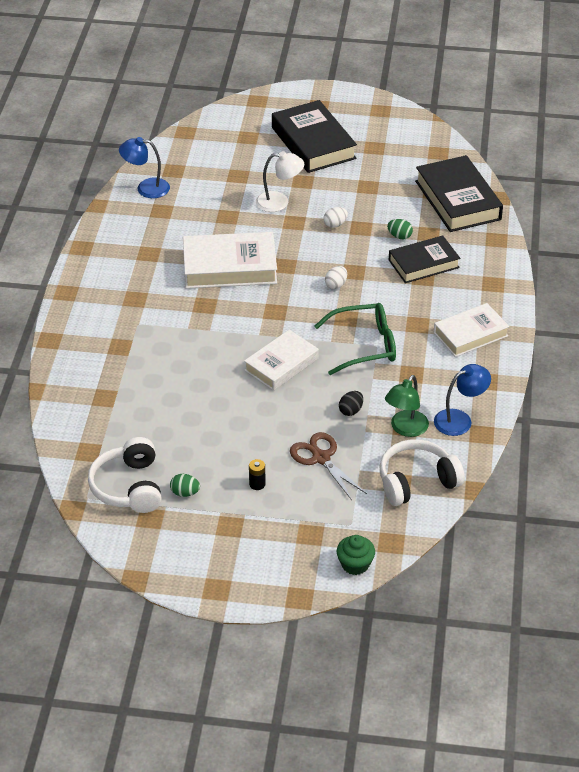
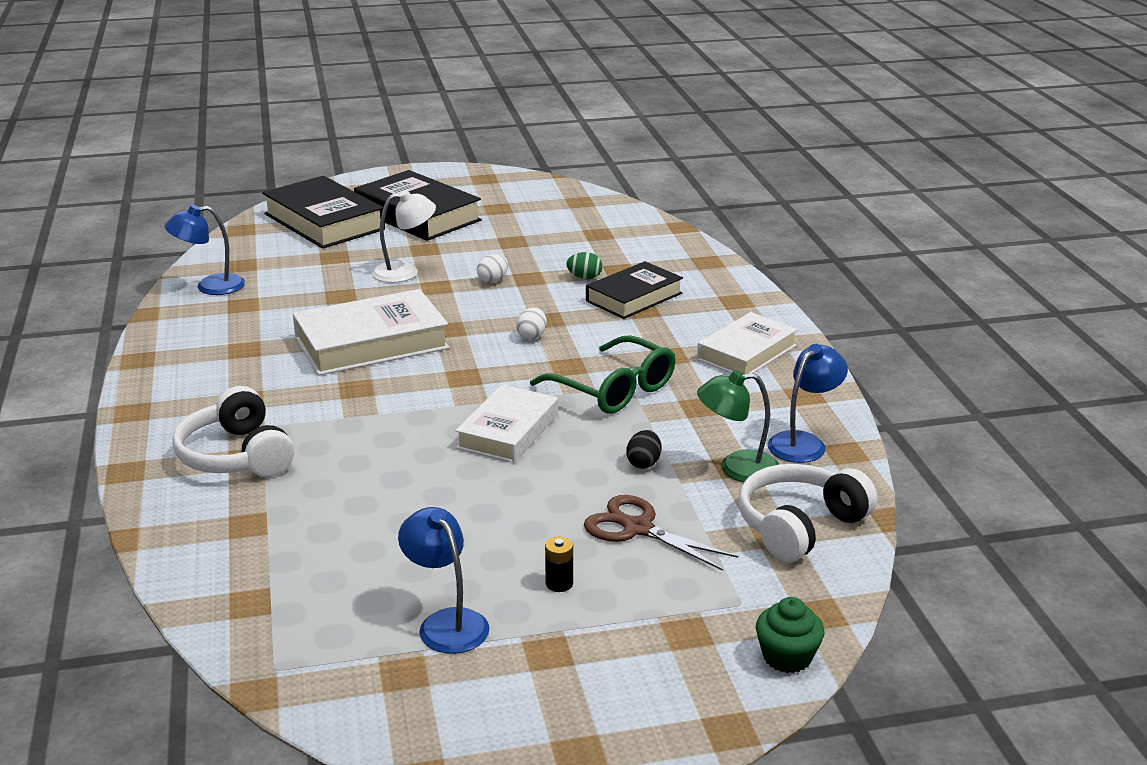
camera: 20 degrees left, 15 degrees down
(128, 487) = (344, 636): white headphones -> white headphones (236, 456)
(185, 493) = (446, 623): green egg -> blue lamp
(364, 345) = (613, 389): green glasses -> green glasses turned 75 degrees clockwise
(405, 429) = (737, 468): green lamp -> green lamp turned 75 degrees clockwise
(457, 200) = (633, 236): black book -> black book (324, 222)

